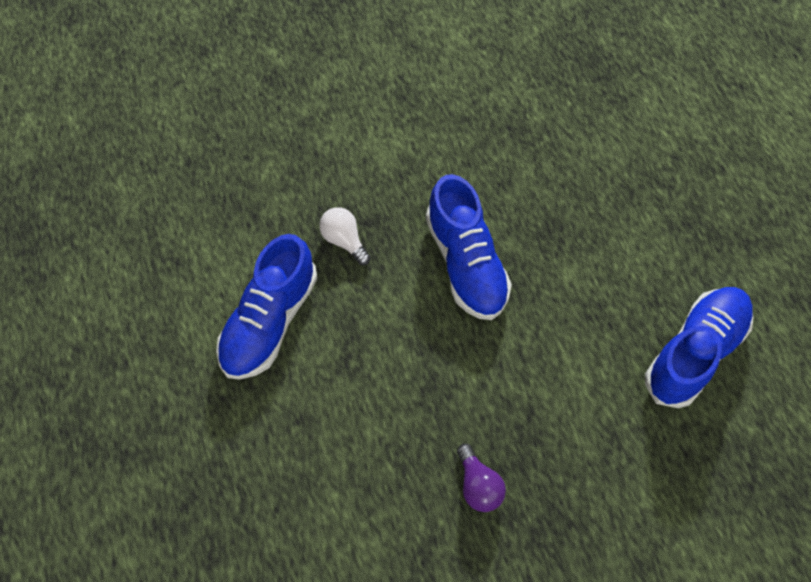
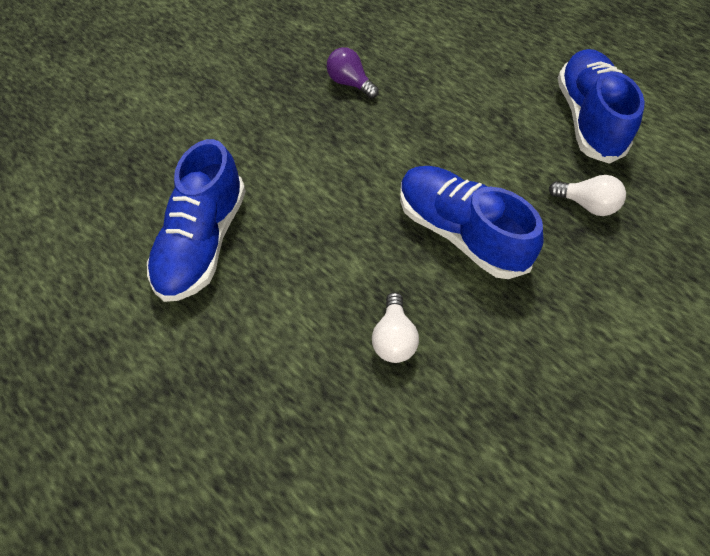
camera: 155 degrees right, 5 degrees down
(565, 206) = (394, 338): none -> white light bulb

